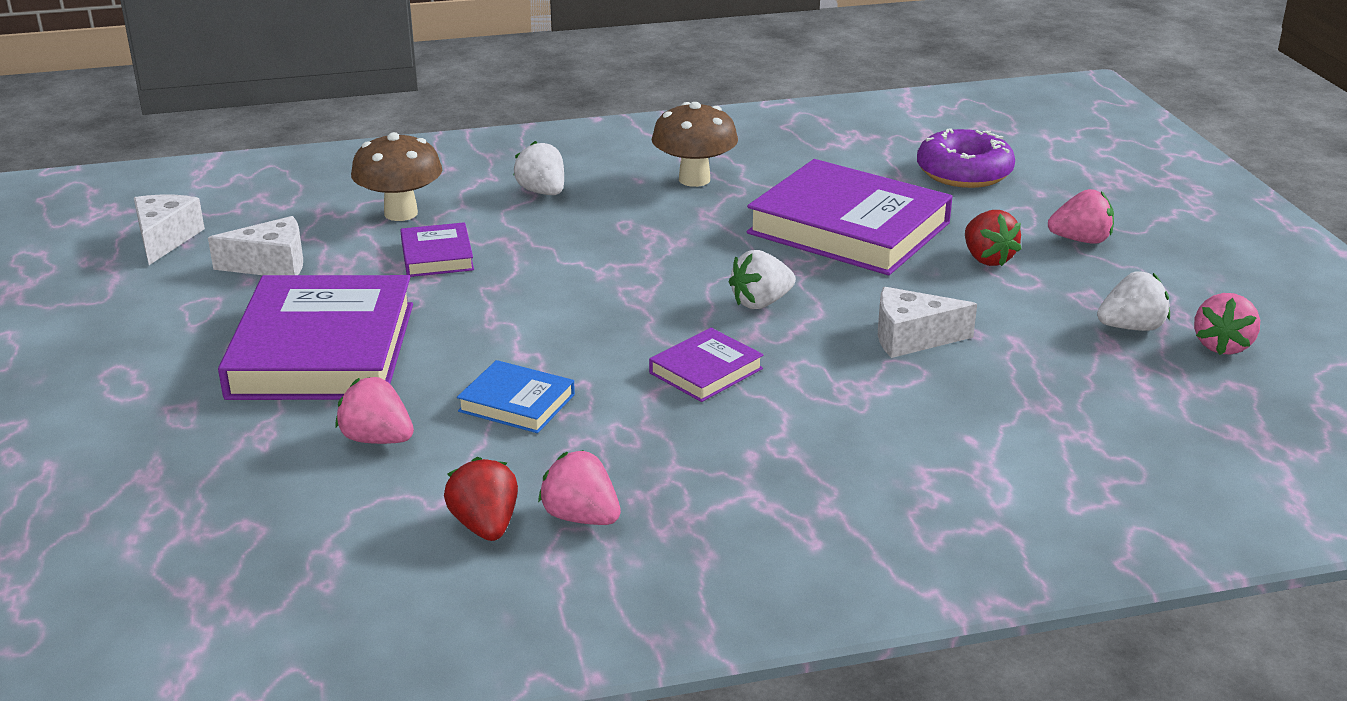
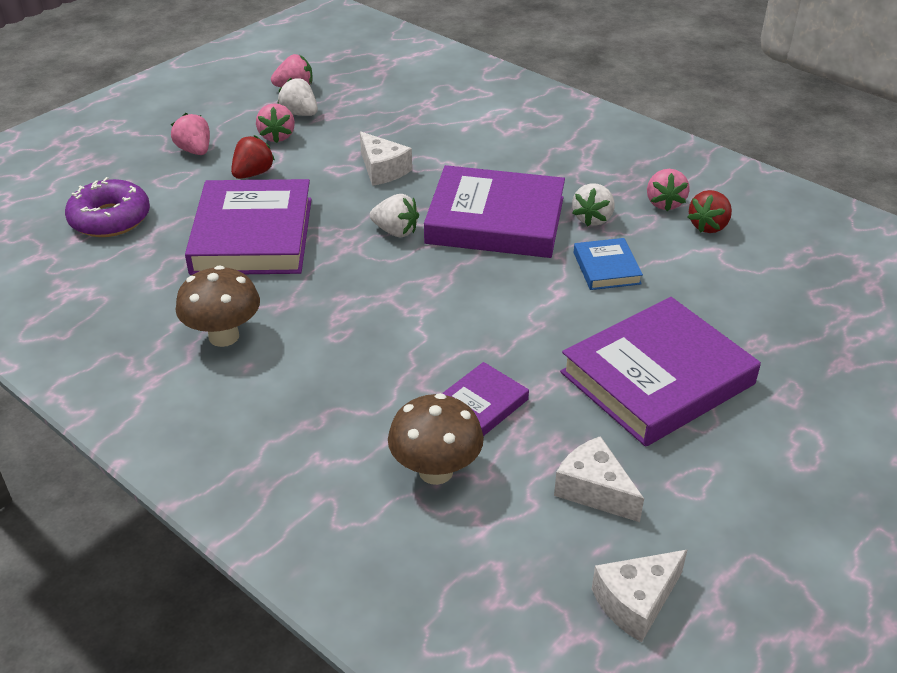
camera: 125 degrees left, 10 degrees up
(377, 439) = (701, 298): pink strawberry -> pink strawberry (277, 136)
(542, 192) = (319, 408): white strawberry -> white strawberry (592, 218)
(706, 371) = (495, 220): purple book -> purple book, size x2.13

